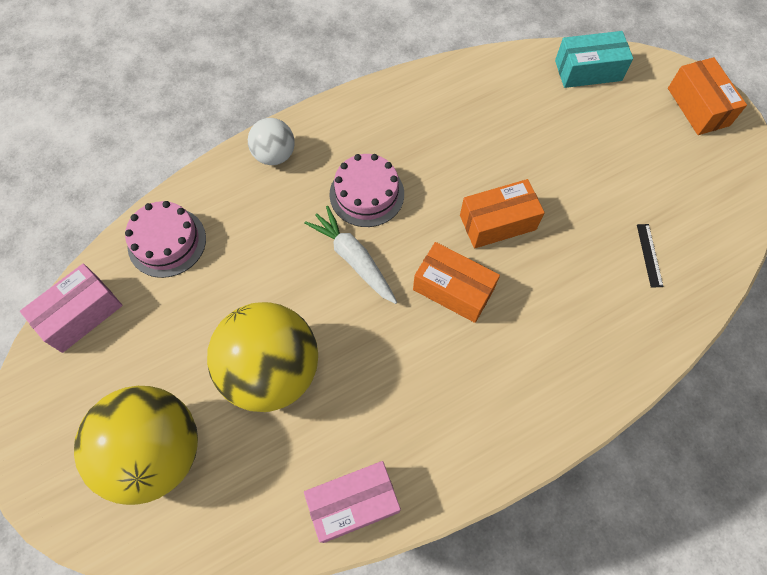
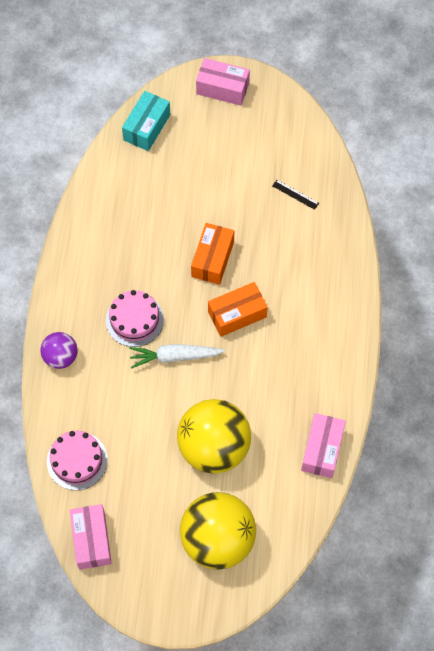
camera: 55 degrees left, 0 degrees up
(274, 155) = (61, 357): white ball -> purple ball
(698, 107) = (222, 88): orange box -> pink box

